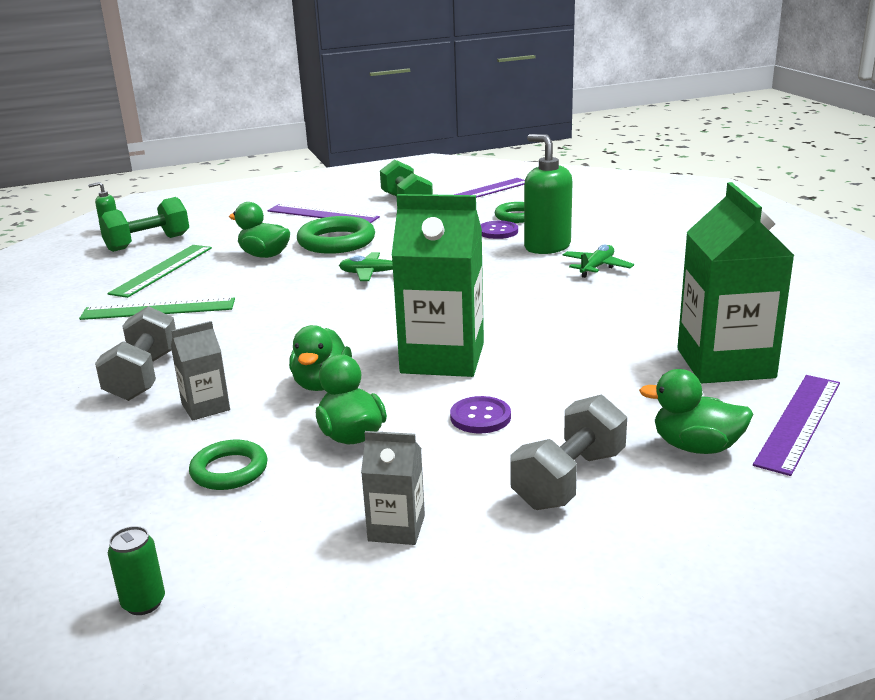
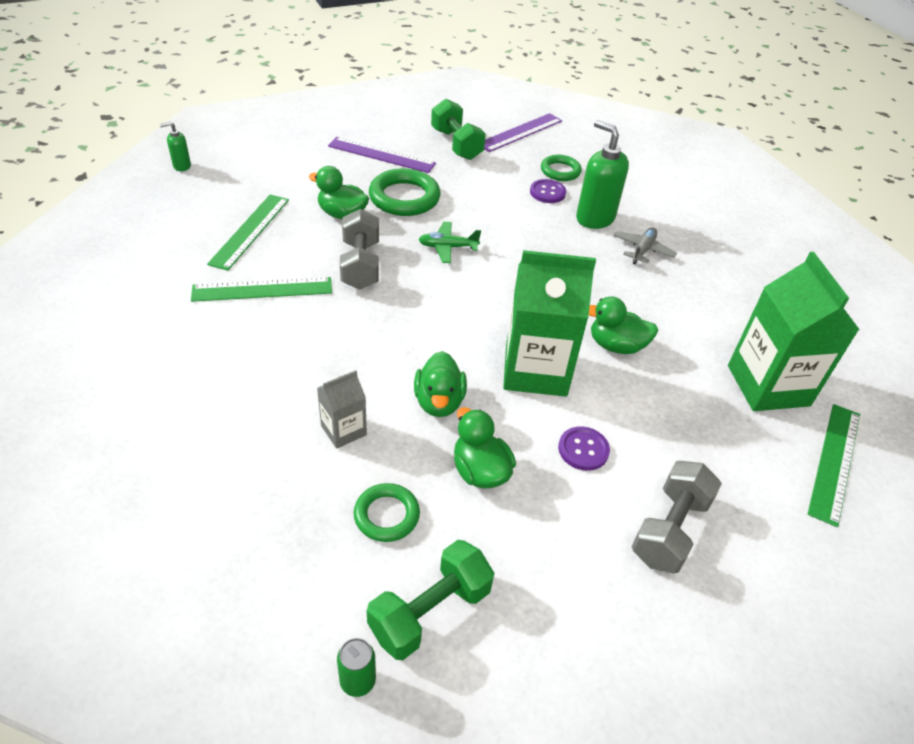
camera: 10 degrees left, 20 degrees up
(143, 376) = (275, 386): grey dumbbell -> grey dumbbell (360, 265)
(148, 243) = (224, 188): green dumbbell -> green dumbbell (430, 611)
(396, 528) = (544, 588): grey carton -> none
(596, 267) = (642, 250): green plane -> grey plane
(696, 447) = (761, 491): green duck -> green duck (616, 345)
(799, 422) = (834, 462): purple ruler -> green ruler

